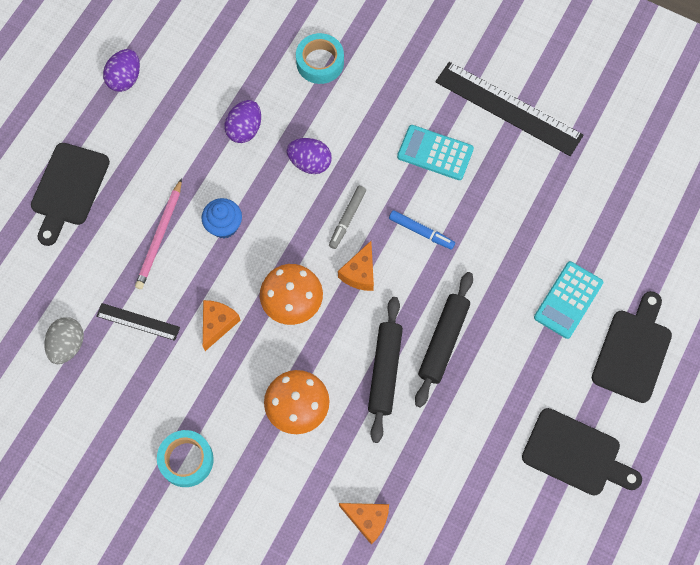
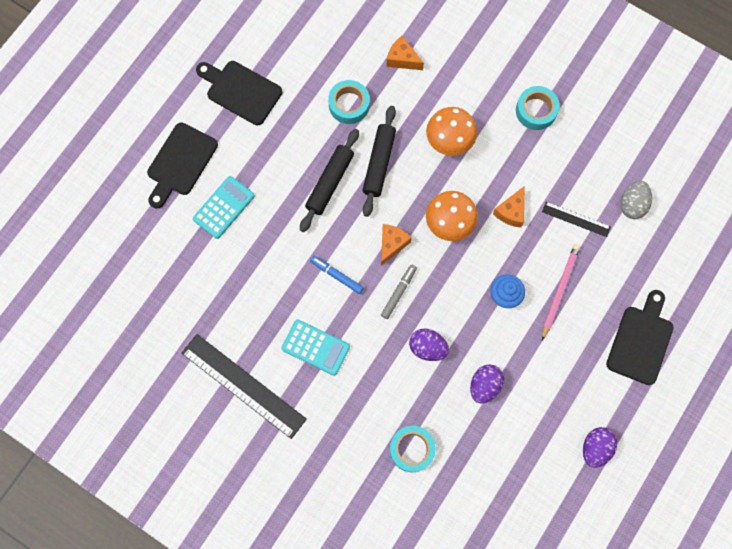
camera: 175 degrees left, 5 degrees up
(432, 447) = (349, 105): none -> turquoise tape

